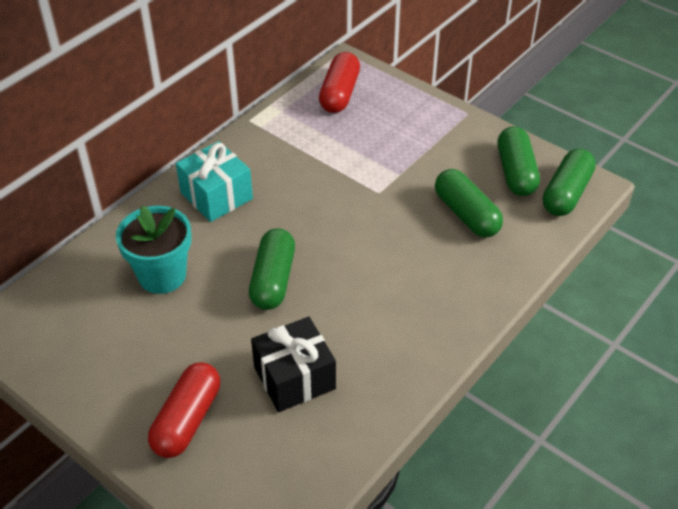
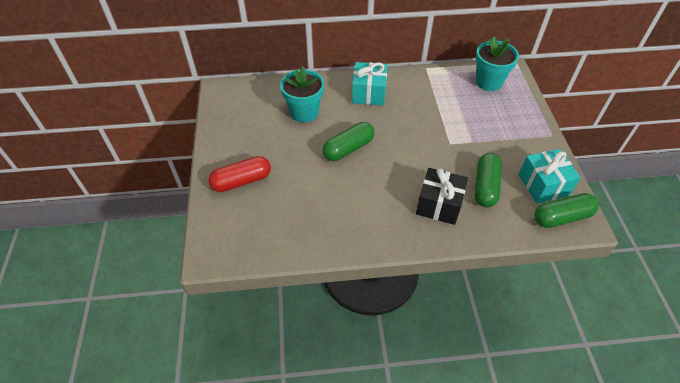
camera: 45 degrees right, 5 degrees up
(294, 378) = (305, 199): black gift -> black gift (439, 205)
(339, 93) = (488, 82): red capsule -> turquoise flower pot
(516, 172) = (543, 185): green capsule -> turquoise gift

